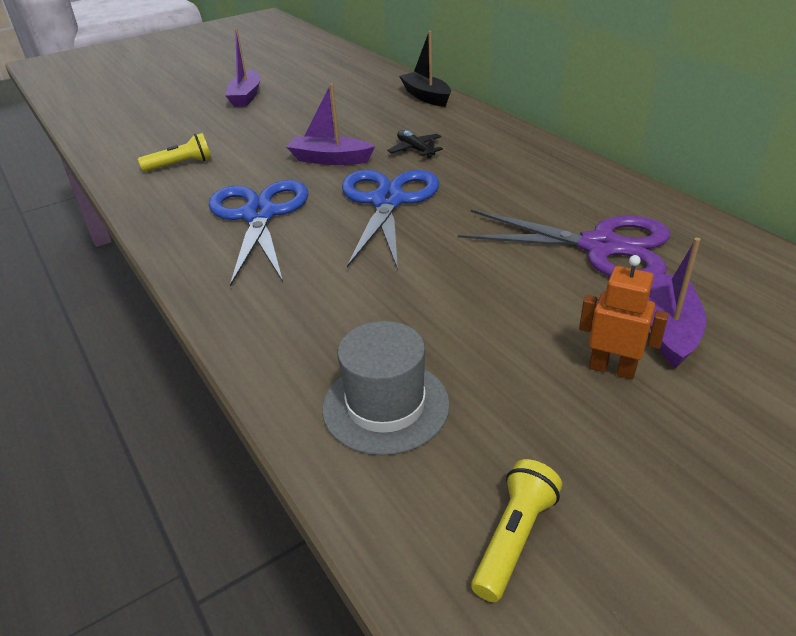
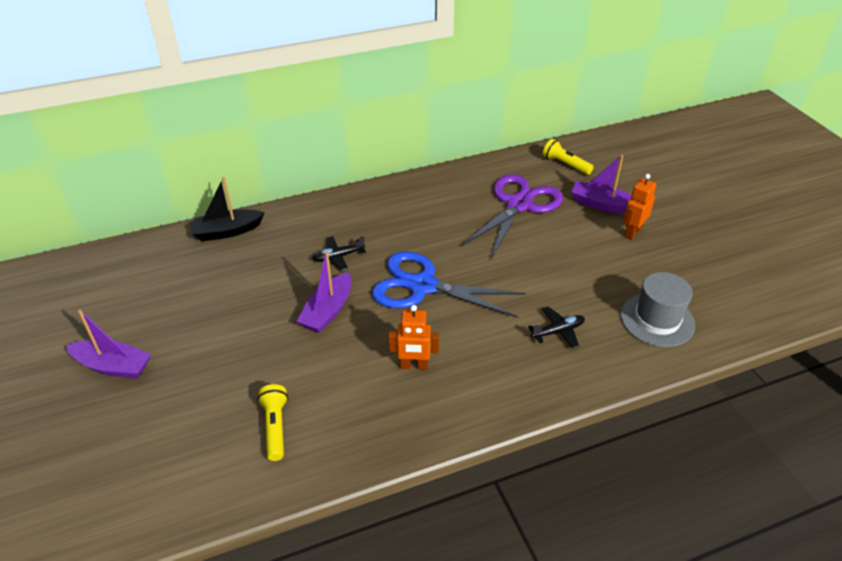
camera: 80 degrees left, 5 degrees up
(259, 215) = (414, 366): blue scissors -> orange robot
(334, 306) = (558, 331): none -> black plane
(514, 538) = (742, 290): yellow flashlight -> yellow flashlight (565, 164)

